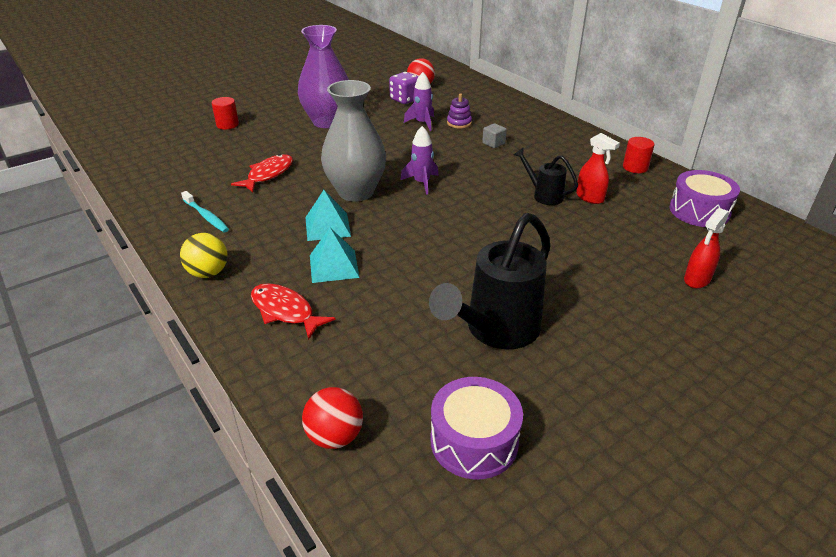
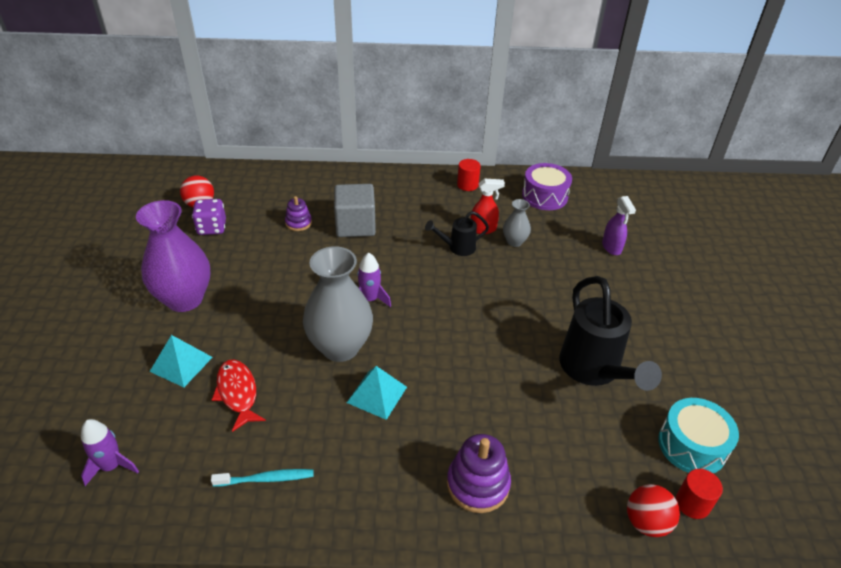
camera: 55 degrees left, 5 degrees up
(208, 273) = (371, 518): yellow ball -> none
(227, 125) = (84, 377): red cylinder -> red cylinder (692, 503)
(285, 311) = (478, 484): red fish -> purple stacking toy
(333, 266) = (440, 420): turquoise pyramid -> turquoise pyramid (181, 364)
(422, 123) = (270, 243): purple rocket -> purple rocket (111, 466)
(474, 441) = (692, 445): purple drum -> turquoise drum
(493, 143) = (355, 225): grey cube -> grey cube, size x2.25
(601, 220) = (514, 242): none -> grey vase
(697, 280) = (611, 247): red spray bottle -> purple spray bottle

